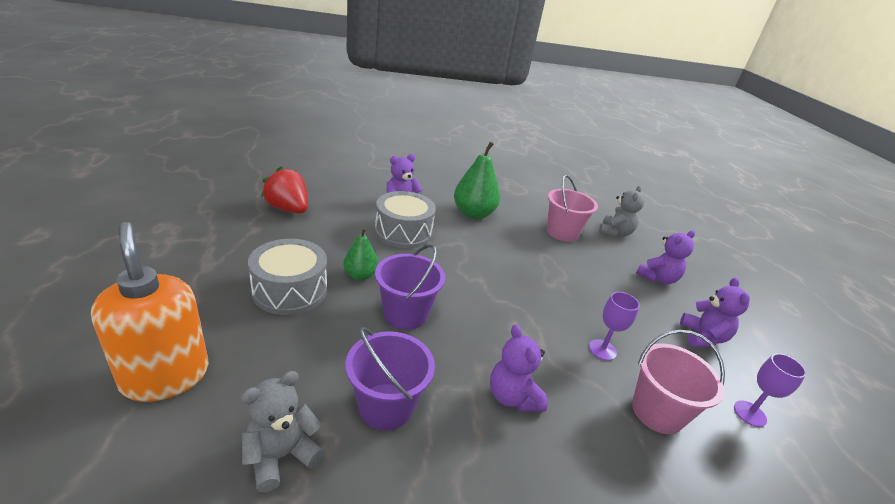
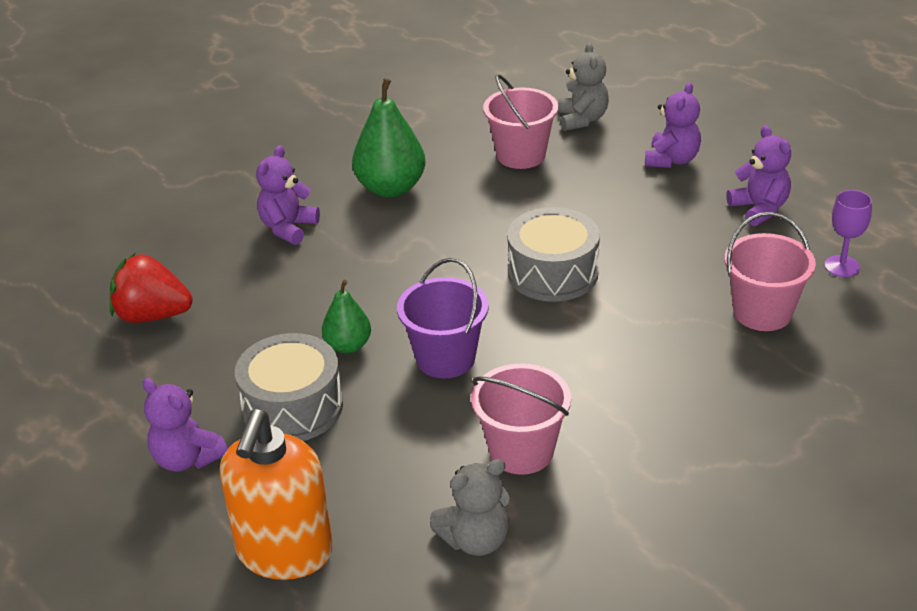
camera: 25 degrees left, 5 degrees up
(165, 376) = (285, 553): orange soap dispenser -> orange soap dispenser turned 105 degrees counterclockwise
(281, 455) = (475, 540): grey teddy bear -> grey teddy bear turned 135 degrees counterclockwise
(386, 406) = (521, 451): purple bucket -> pink bucket
(403, 232) = (333, 263): grey drum -> grey drum (553, 273)
(512, 397) = (626, 375): purple teddy bear -> purple teddy bear (187, 459)
(602, 350) = (673, 280): purple goblet -> none

